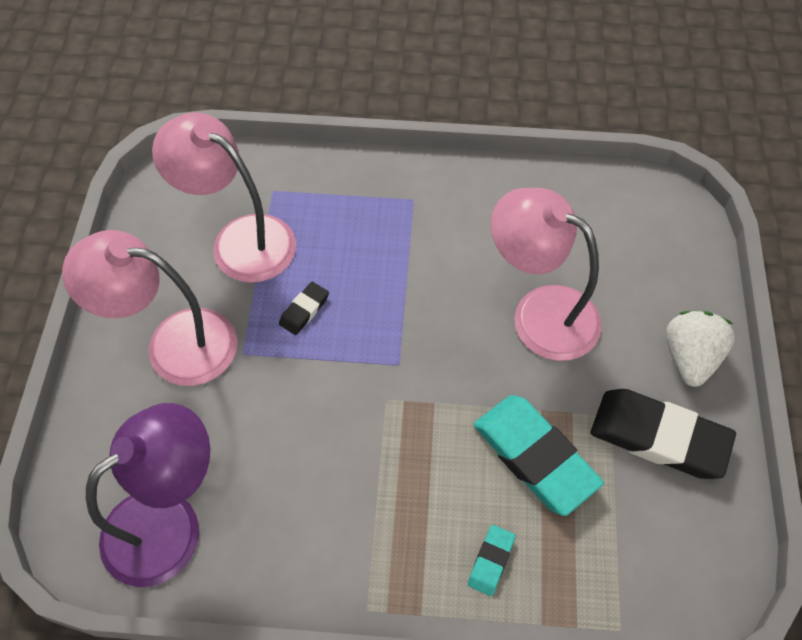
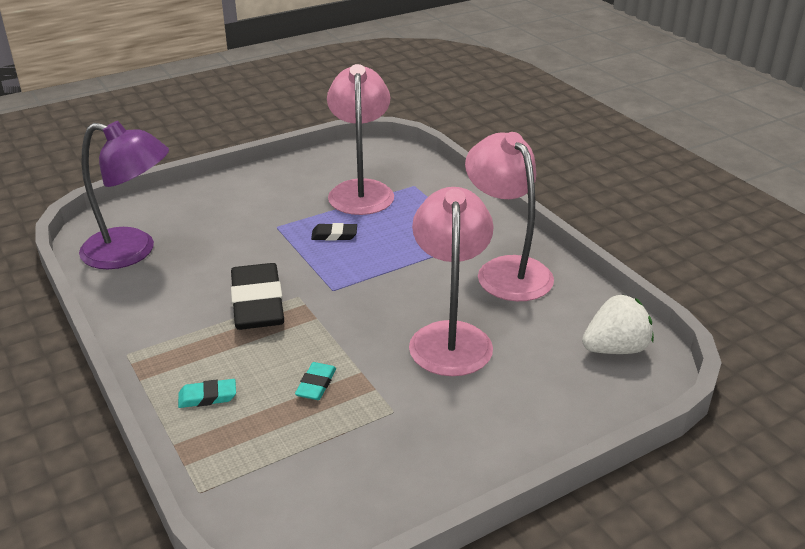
camera: 55 degrees right, 25 degrees down
(173, 344) = (258, 201): pink lamp -> pink lamp (506, 270)
(534, 457) = (316, 384): turquoise eraser -> turquoise eraser, size x0.46
(659, 437) = (400, 448): black eraser -> black eraser (257, 303)
(690, 358) = (500, 437): white strawberry -> white strawberry (615, 349)

